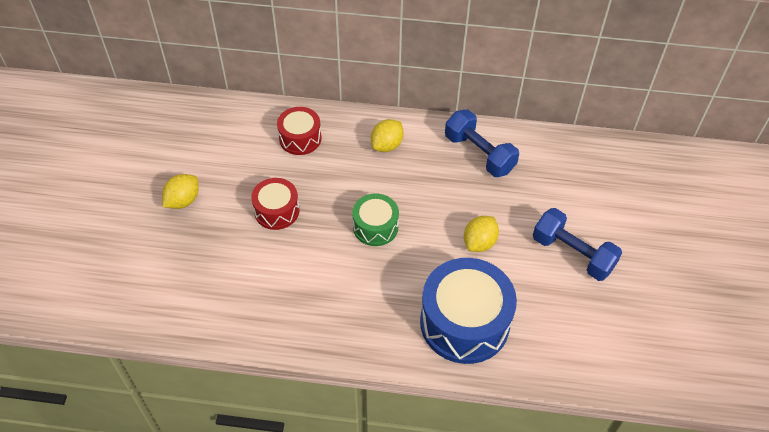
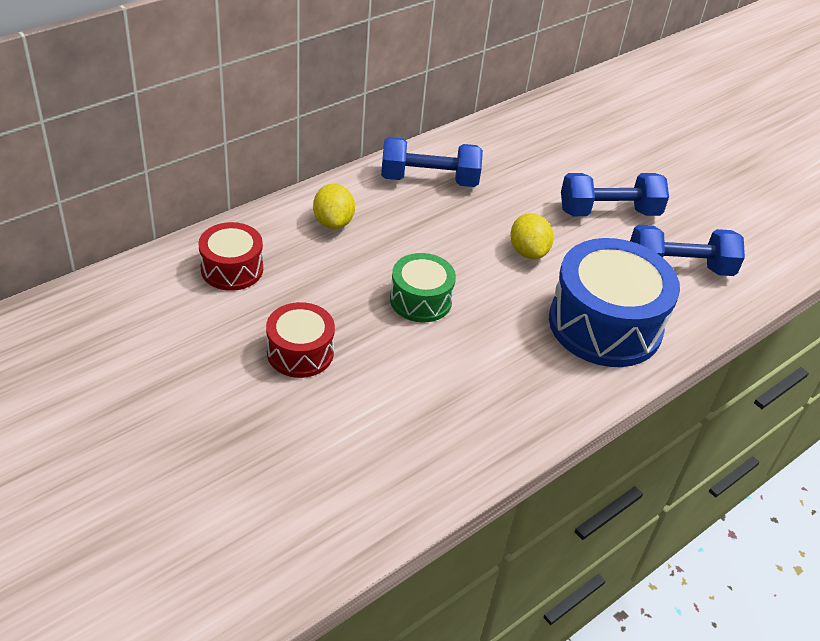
camera: 50 degrees left, 10 degrees down
(183, 201) = (173, 416): yellow lemon -> none
(568, 325) = (679, 268): none -> blue dumbbell

